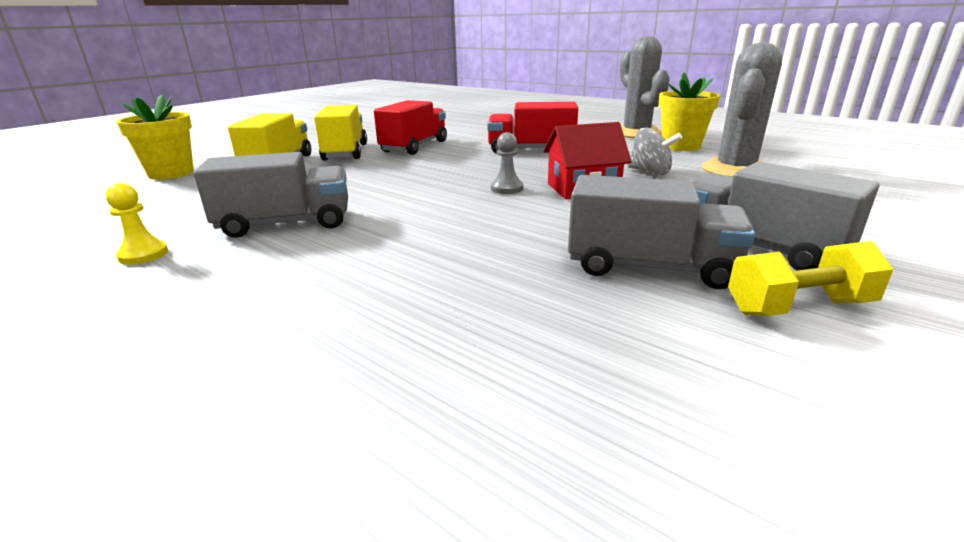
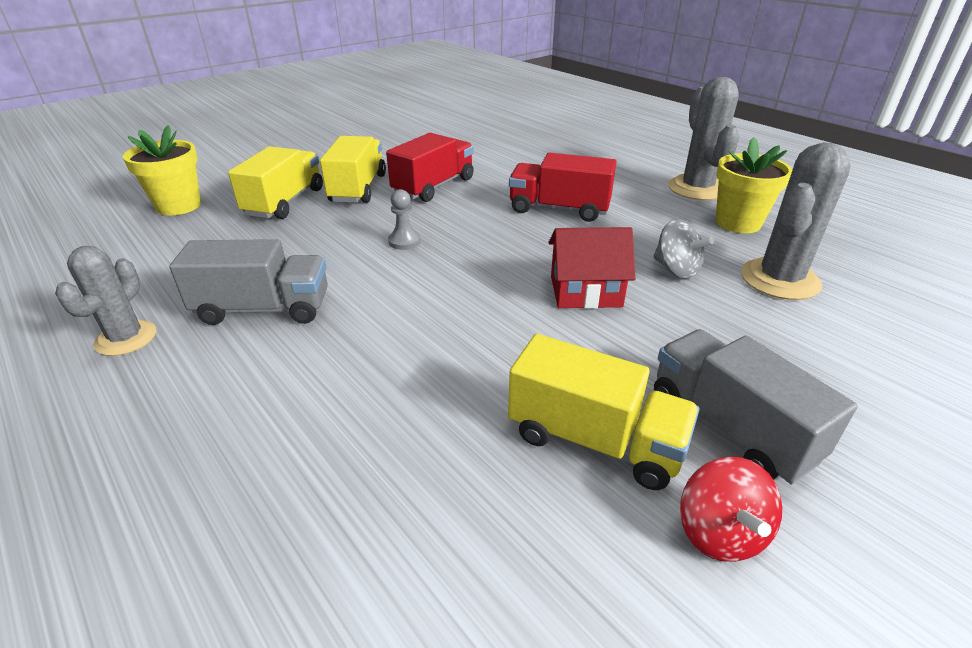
camera: 10 degrees right, 10 degrees up
(143, 255) = (126, 338): yellow pawn -> grey cactus
(507, 188) = (503, 279): grey pawn -> grey pawn (404, 241)
(649, 267) = (595, 440): grey truck -> yellow truck
(798, 307) = (719, 532): yellow dumbbell -> red spinning top

